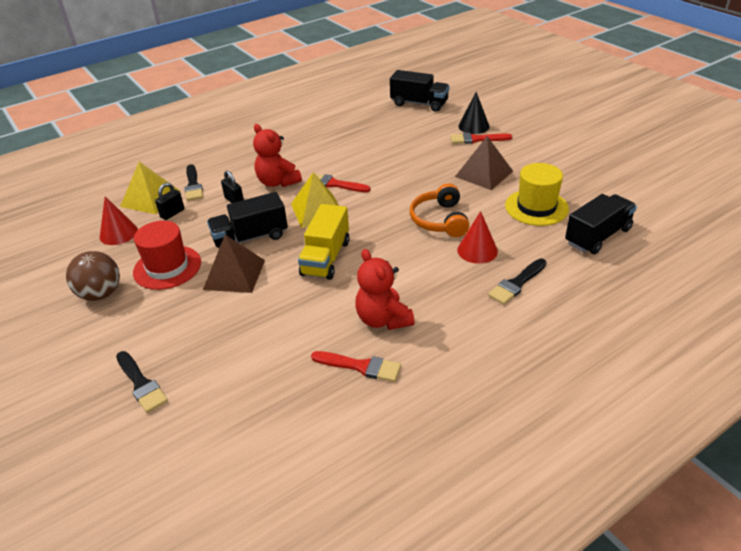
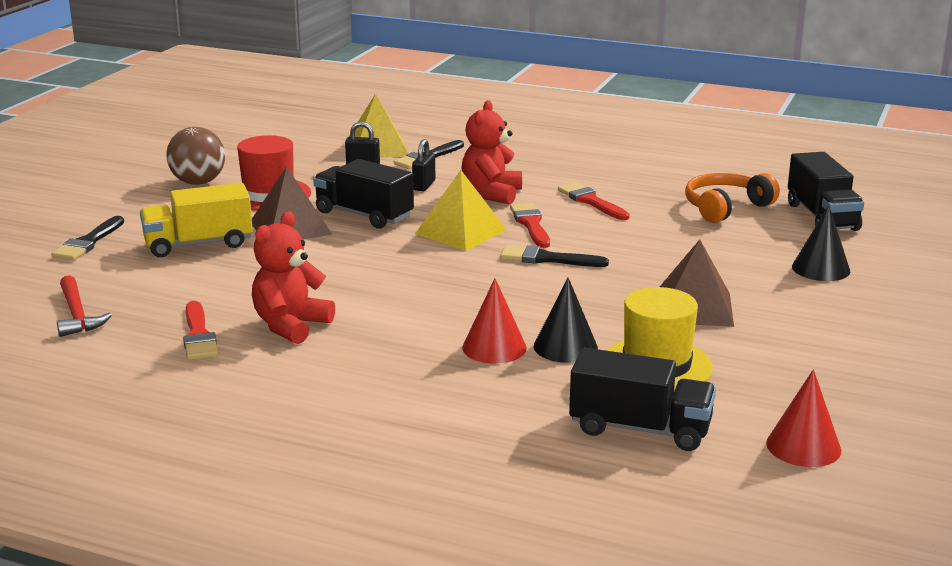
camera: 55 degrees right, 15 degrees down
(118, 233) = (300, 156): red cone -> red cone (803, 446)
(269, 424) = (77, 315): none -> red hammer
(326, 258) = (372, 263): yellow truck -> yellow truck (198, 244)
(439, 220) = (534, 306): orange headphones -> orange headphones (725, 207)
(476, 139) = (785, 280): red brush -> red brush (591, 201)
(495, 227) = (565, 347): none -> black cone
(516, 283) = (449, 391): black brush -> black brush (547, 259)

